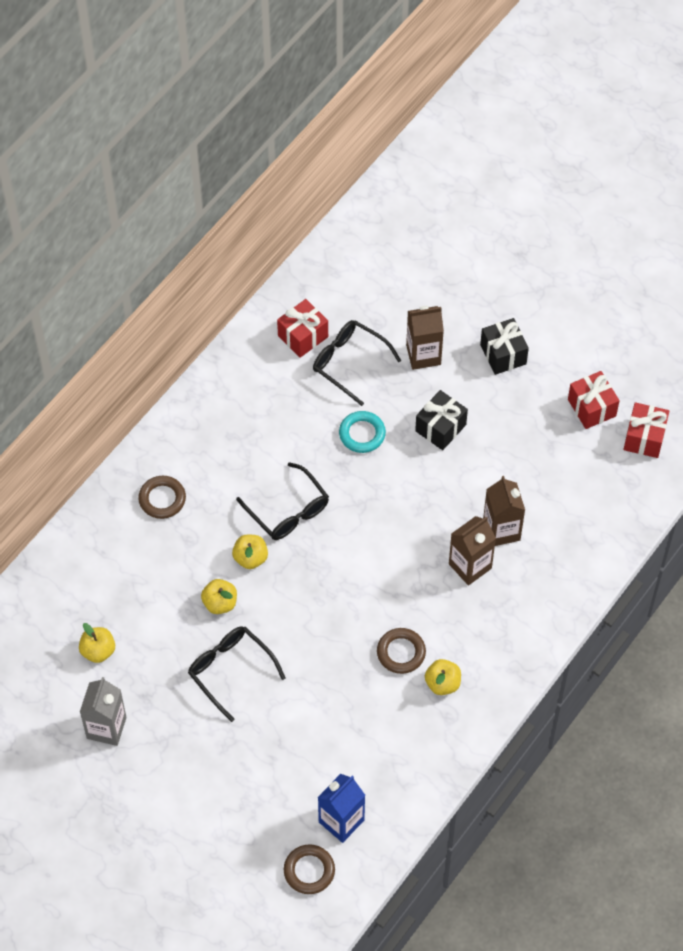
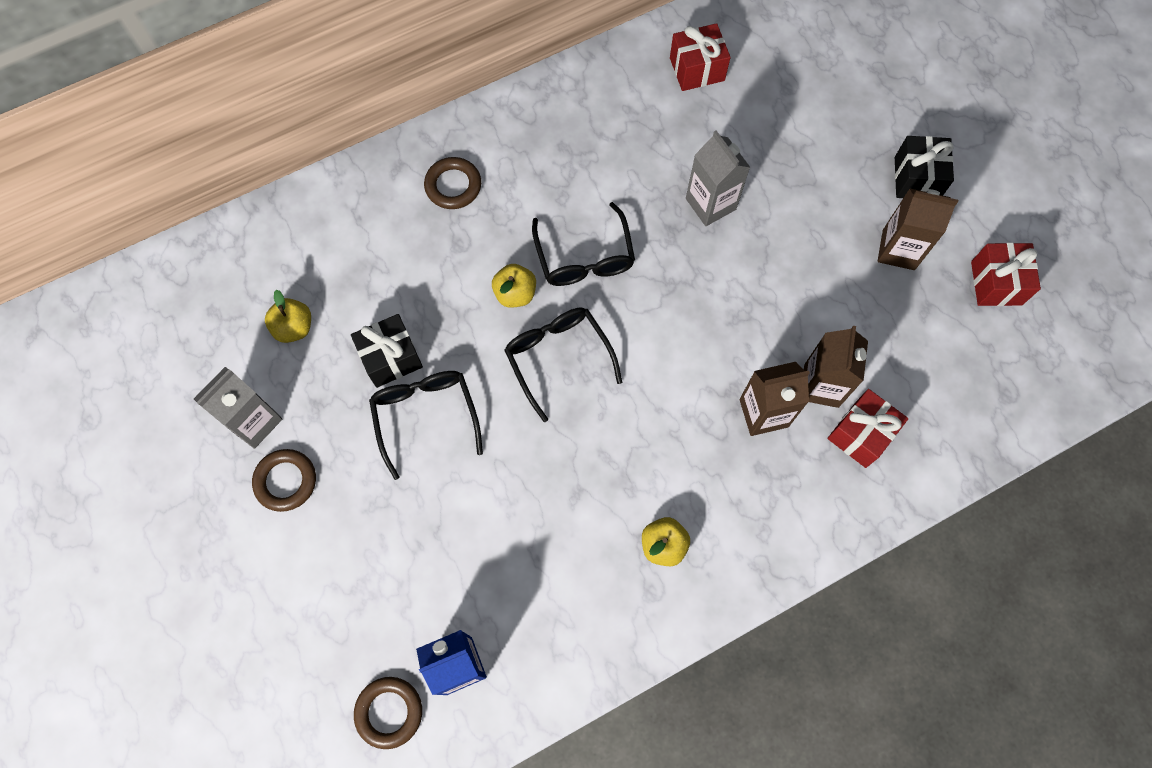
camera: 25 degrees right, 10 degrees up
(220, 603) = (455, 331): yellow apple -> none
(349, 363) = (734, 118): black glasses -> black glasses (558, 358)
(362, 434) = (710, 204): turquoise ring -> grey carton
(401, 652) = (632, 483): brown ring -> brown ring (286, 481)
(423, 355) = (823, 142): brown carton -> brown carton (898, 250)
(440, 428) = (804, 233): black gift -> black gift (391, 358)
(644, 438) = (1046, 346): red gift -> red gift (861, 434)

